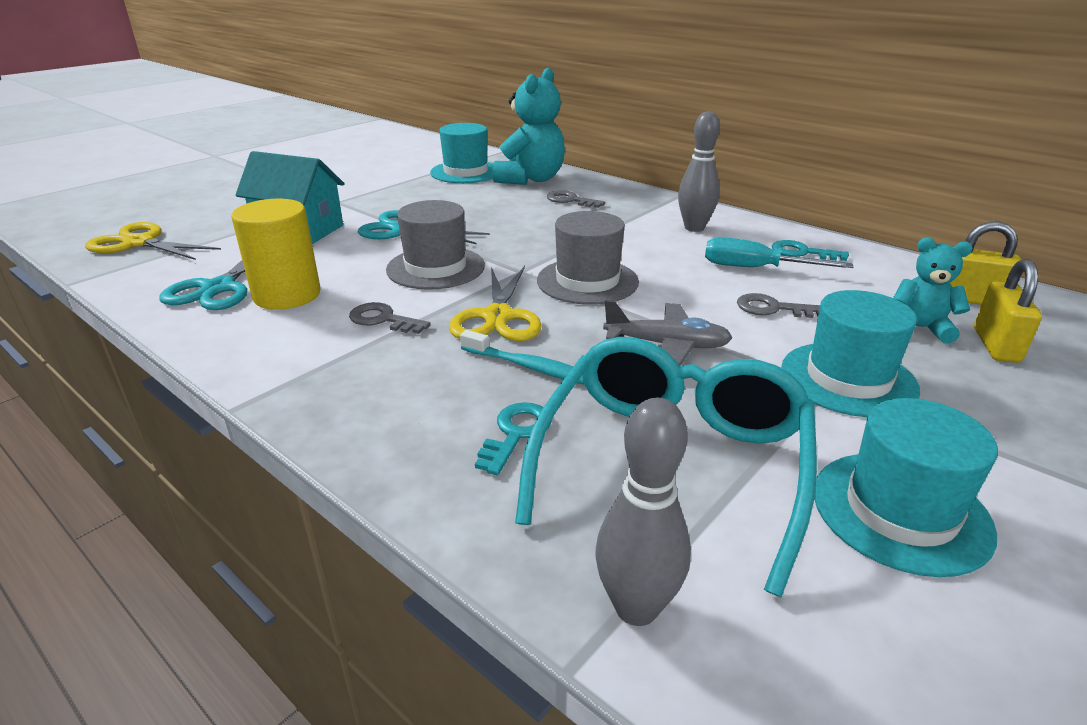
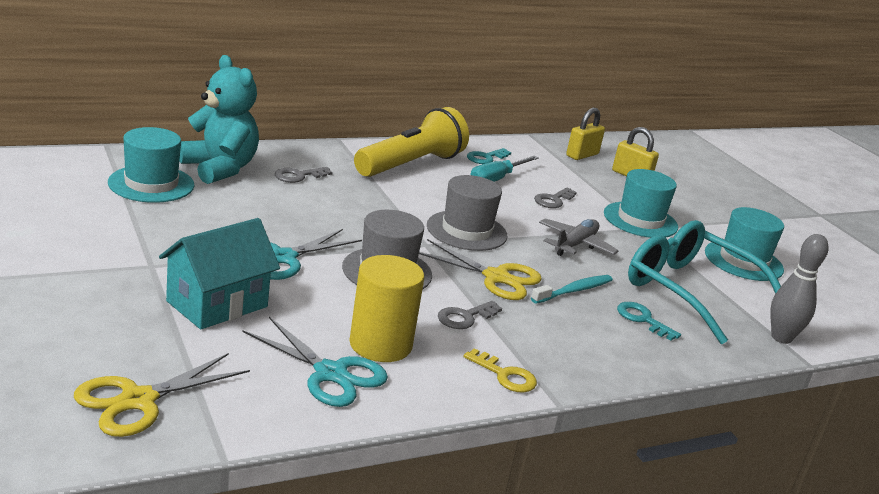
camera: 70 degrees left, 5 degrees down
(275, 364) = (505, 375): none -> yellow key
(694, 228) = (411, 165): grey bowling pin -> yellow flashlight
(919, 328) = (603, 181): turquoise teddy bear -> none

